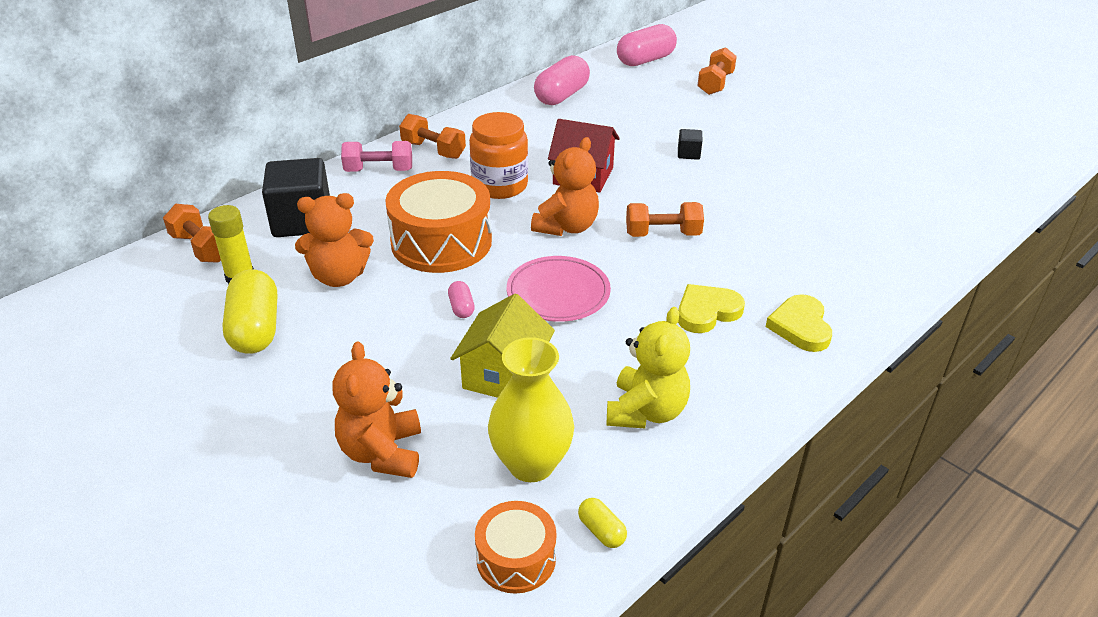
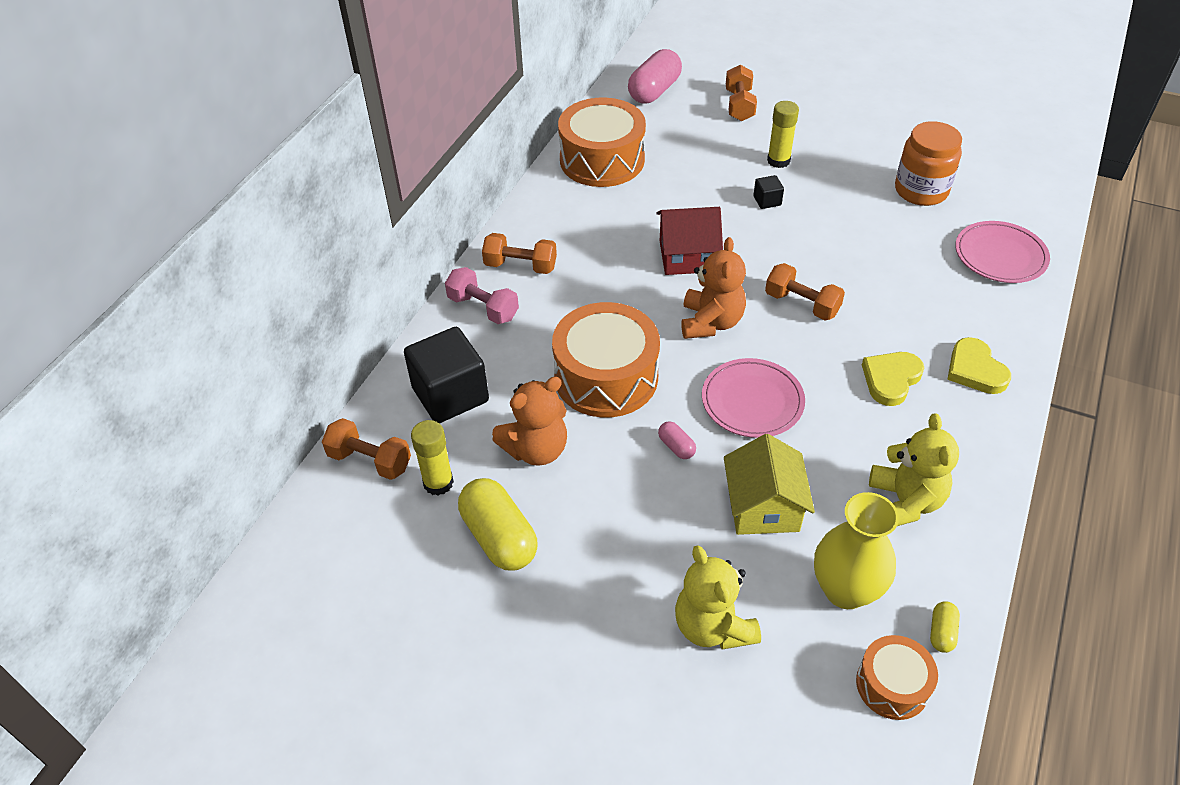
camera: 20 degrees left, 10 degrees up
(379, 170) = (483, 308): pink dumbbell -> pink dumbbell turned 60 degrees clockwise
(382, 452) = (713, 626): orange teddy bear -> yellow teddy bear
(500, 185) = (616, 291): orange jar -> orange jar (921, 190)
(562, 96) = (602, 160): pink capsule -> orange drum
(601, 531) = (941, 632): yellow capsule -> yellow capsule turned 75 degrees clockwise
(663, 234) = (801, 304): orange dumbbell -> orange dumbbell turned 60 degrees clockwise
(722, 128) = (778, 161): none -> yellow glue stick
(894, 245) = (1000, 256): none -> pink plate

